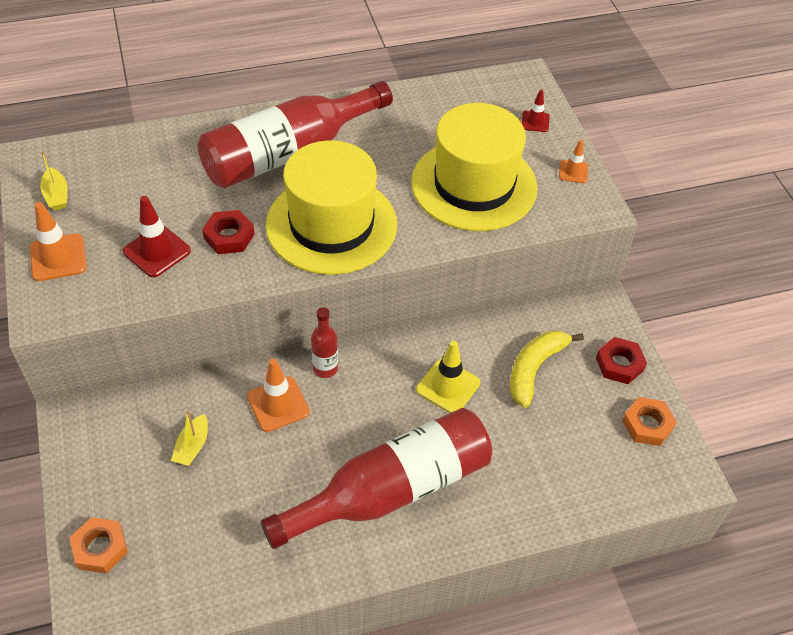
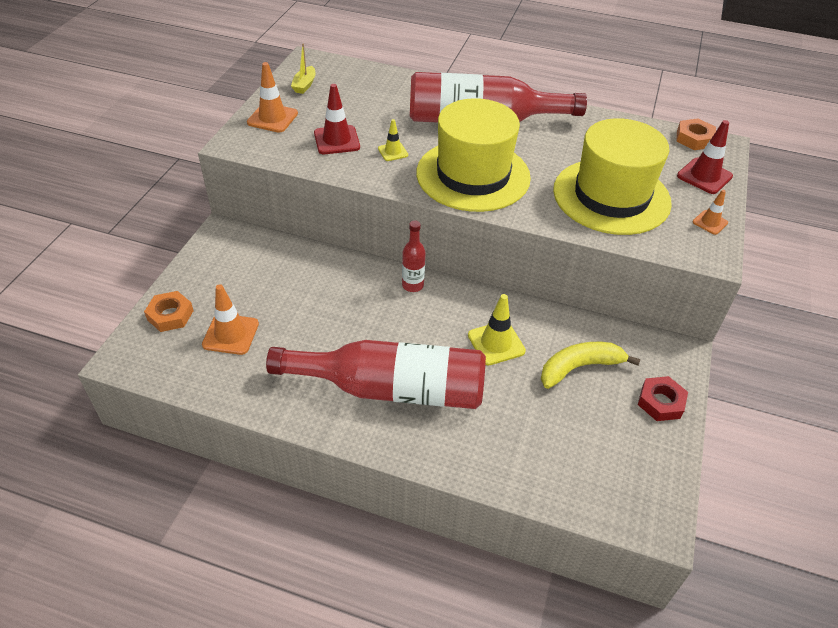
camera: 35 degrees right, 5 degrees down
(192, 446) = (280, 287): yellow boat -> none
(229, 236) = (393, 152): red nut -> yellow traffic cone
(278, 404) = (359, 291): orange traffic cone -> orange traffic cone (230, 334)
(535, 122) = (704, 176): red traffic cone -> red traffic cone, size x1.68
(647, 425) = (649, 461): orange nut -> orange nut (694, 139)

